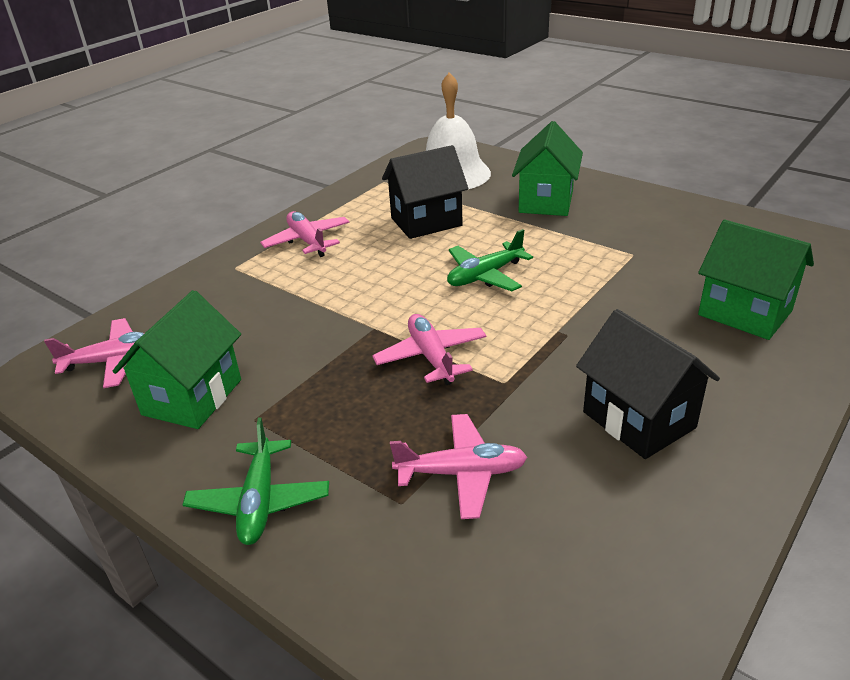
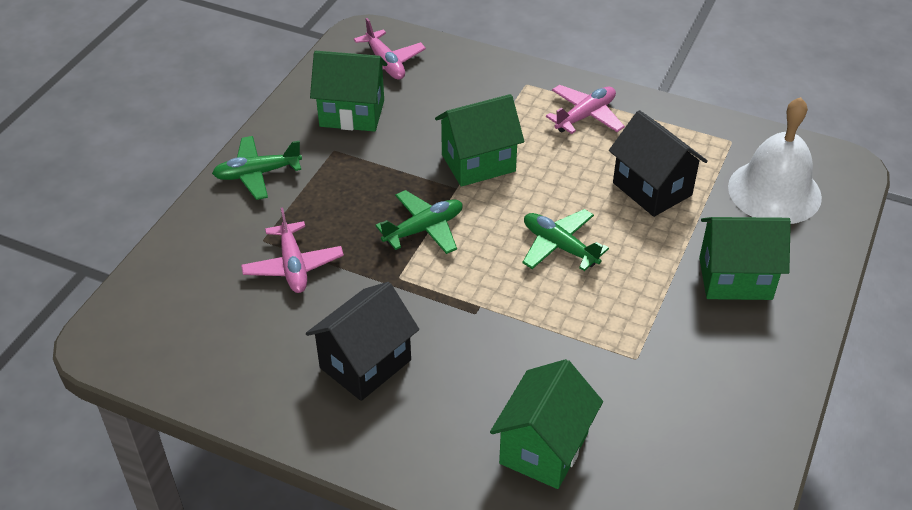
camera: 75 degrees right, 10 degrees up
(341, 310) = (478, 163): none -> green house
(431, 357) = (424, 229): pink plane -> green plane

